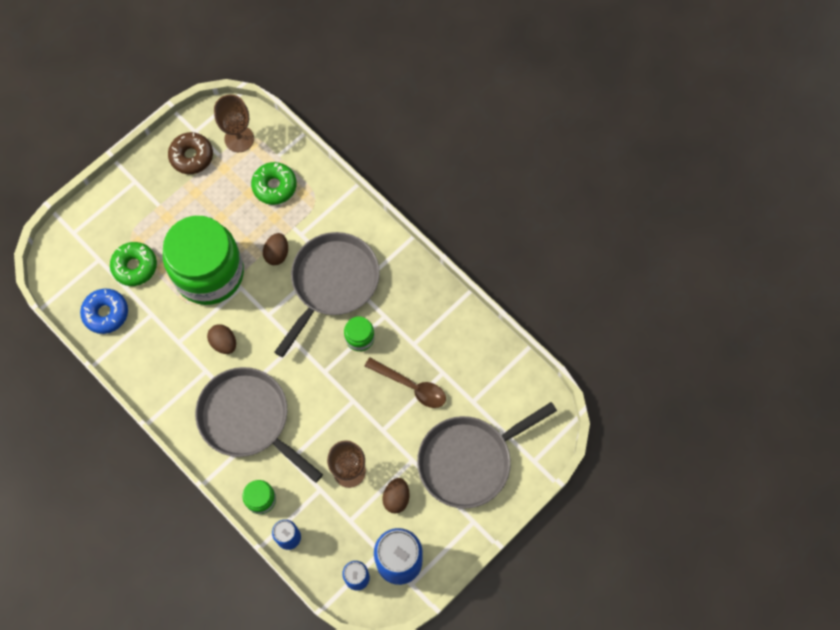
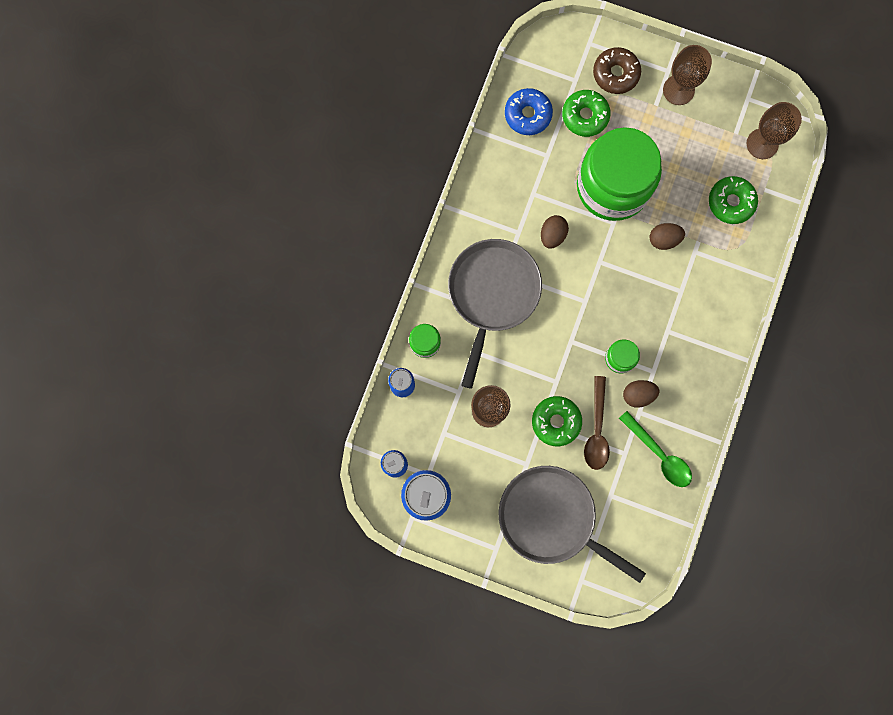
camera: 65 degrees right, 10 degrees up
(156, 181) = (678, 90): none -> brown goblet
(191, 156) = (720, 109): brown donut -> brown donut (615, 74)
(332, 283) = (661, 306): grey pan -> none
(387, 417) = (556, 422): none -> green donut
(396, 498) = (484, 466): brown egg -> brown egg (638, 395)
(457, 345) = (659, 454): none -> green spoon

